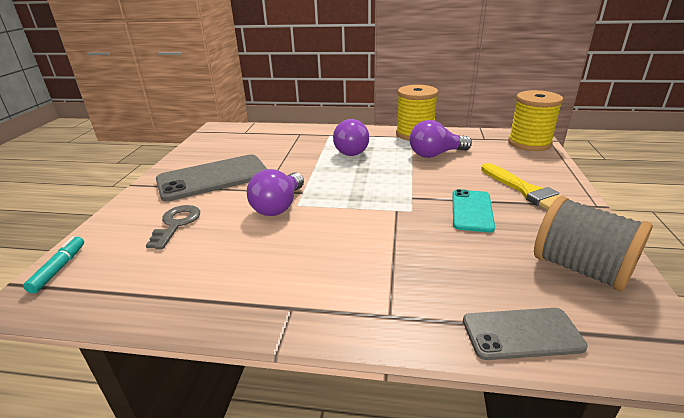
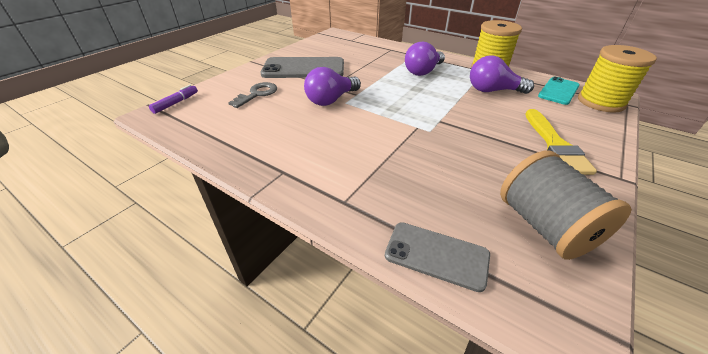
camera: 25 degrees right, 10 degrees up
(59, 268) = (176, 103): turquoise marker -> purple marker
(472, 210) = (483, 146): turquoise phone -> turquoise phone (558, 91)

